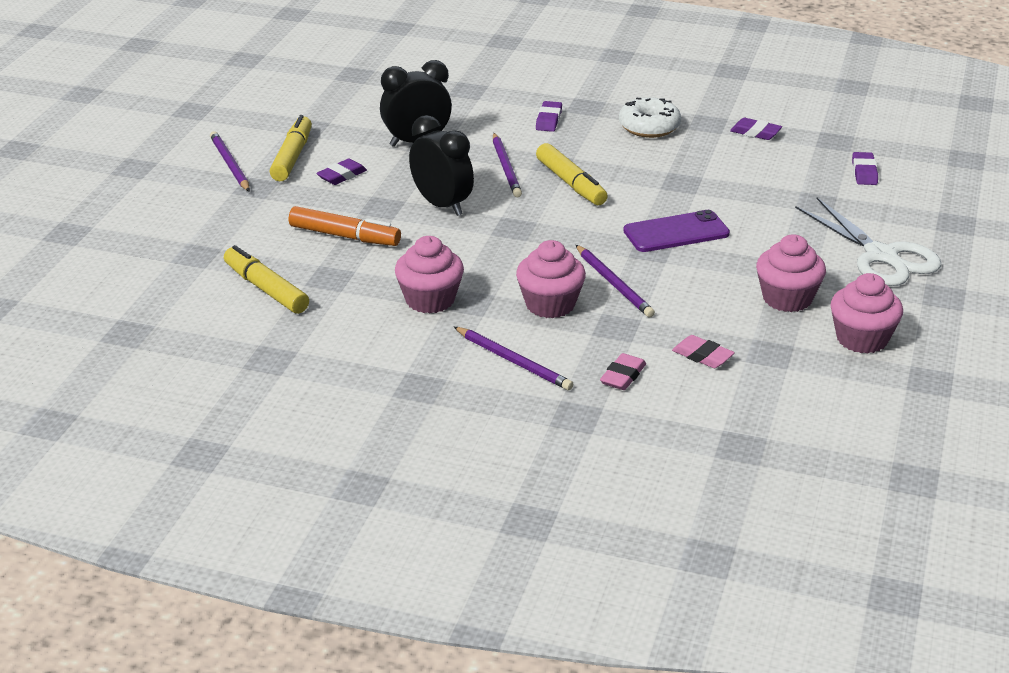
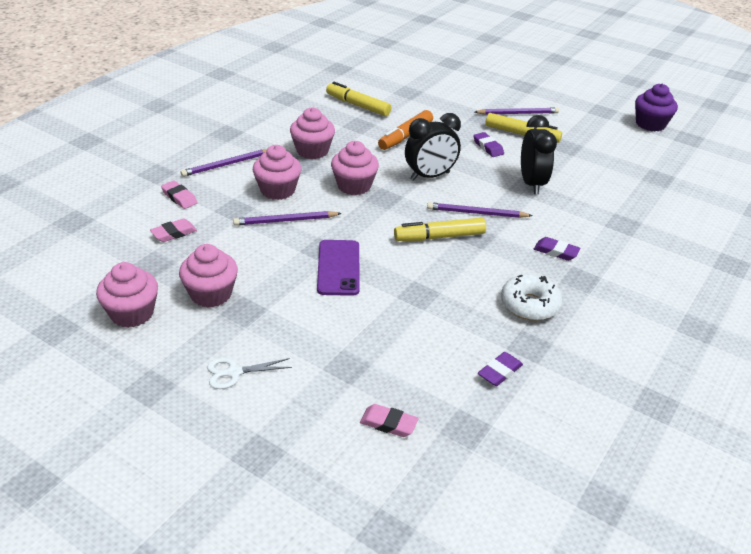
camera: 105 degrees right, 5 degrees up
(217, 80) = (650, 124): none -> purple cupcake
(266, 289) = (358, 105): yellow marker -> yellow marker turned 120 degrees counterclockwise
(500, 252) = (354, 186): none -> pink cupcake
(864, 172) = (388, 424): purple eraser -> pink eraser
(882, 256) = (234, 372): white scissors -> white scissors, size x0.51

